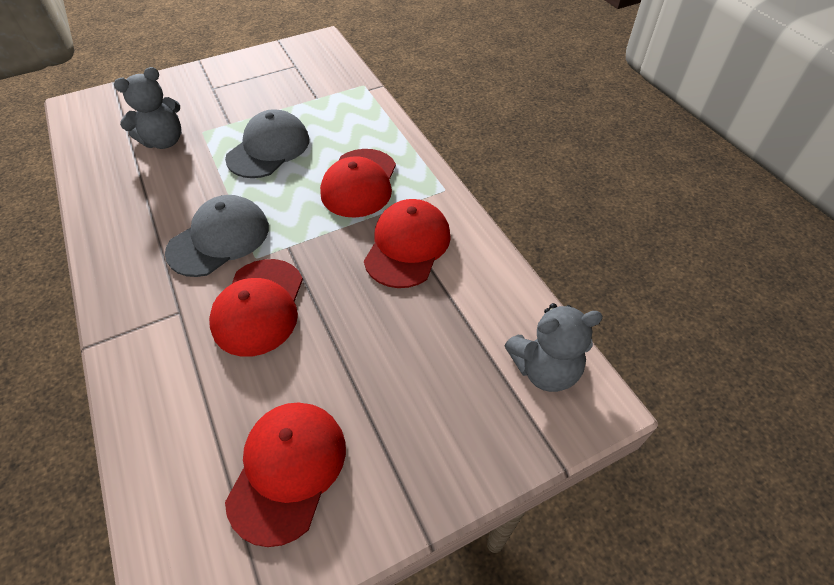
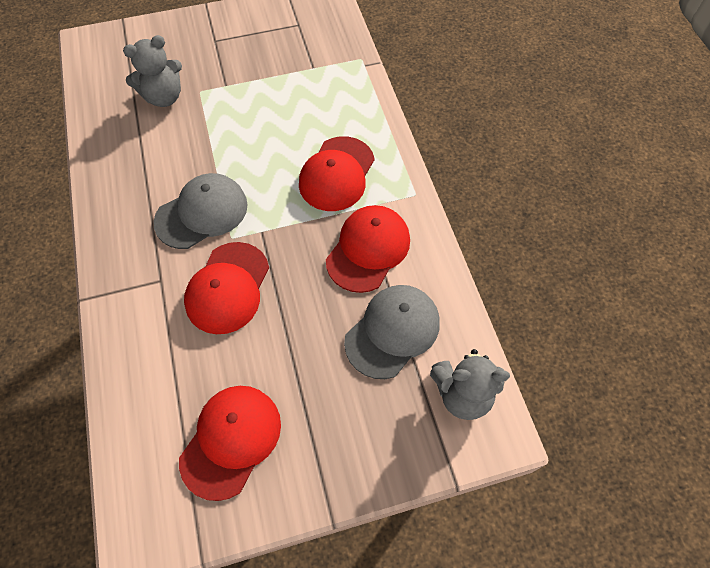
camera: 10 degrees right, 10 degrees up
(269, 149) = (259, 121): grey cap -> grey cap (392, 331)

